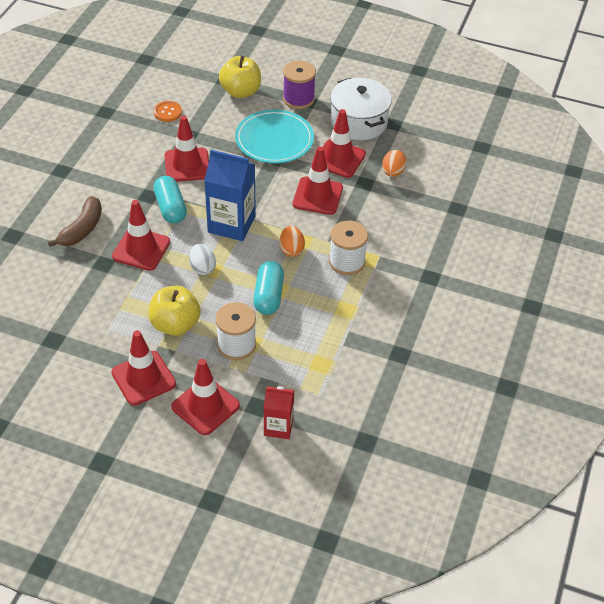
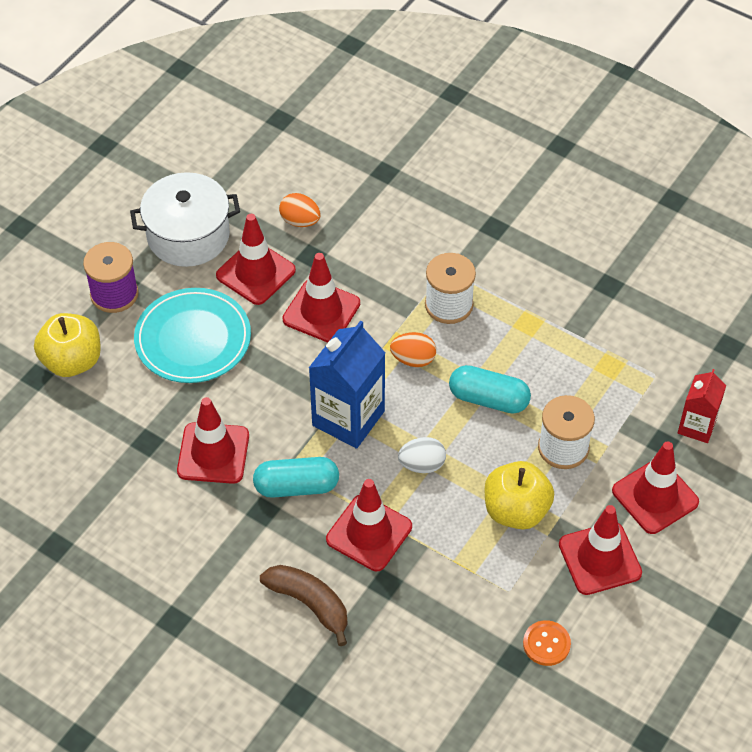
camera: 75 degrees left, 5 degrees up
(167, 112) = (86, 462): orange button -> orange button (546, 644)

